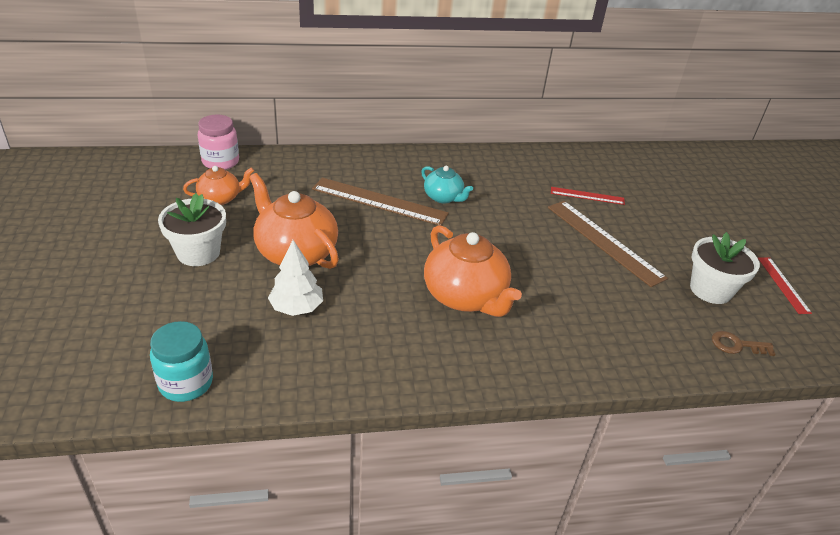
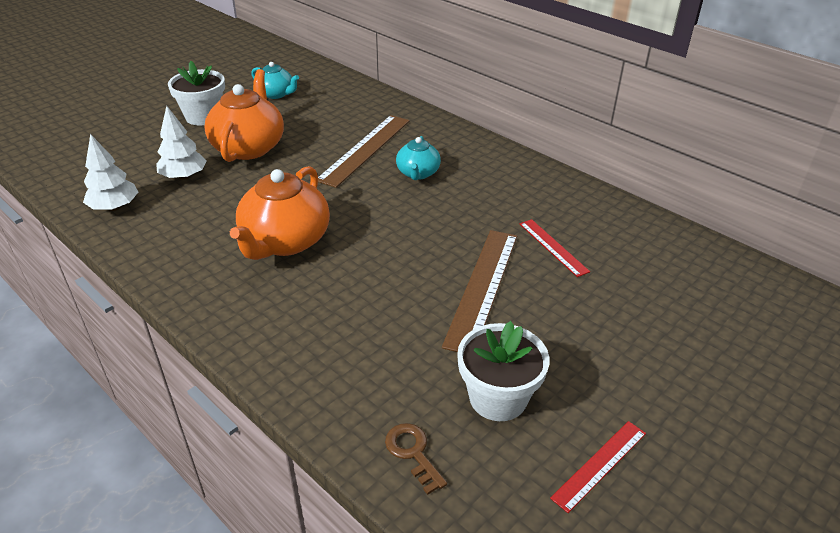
camera: 55 degrees right, 0 degrees up
(186, 383) = (66, 175): turquoise jar -> none
(220, 162) = (320, 74): pink jar -> none
(220, 198) = (276, 94): orange teapot -> turquoise teapot
(297, 370) = (115, 207): none -> white tree
(379, 201) = (365, 149): brown ruler -> brown ruler turned 45 degrees clockwise

